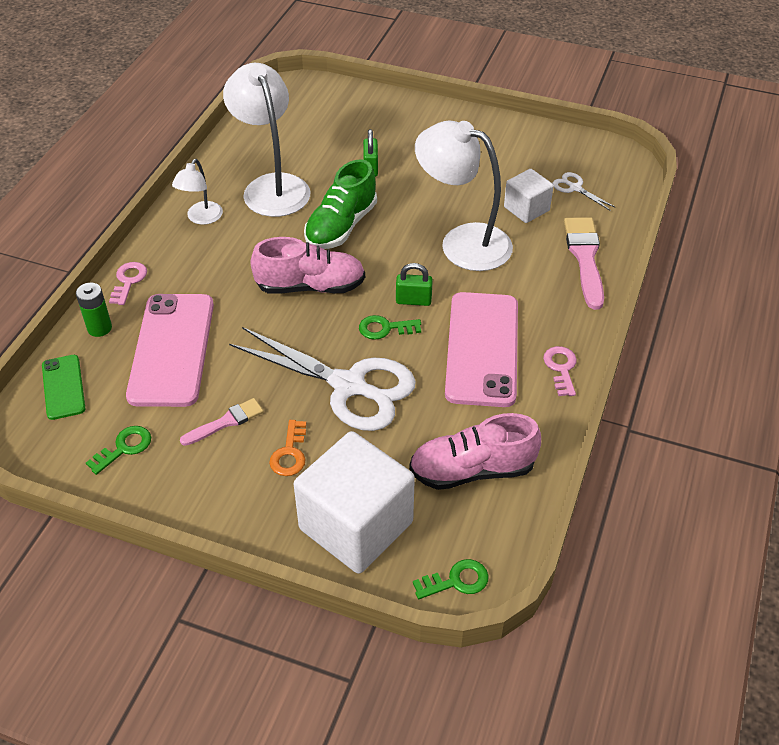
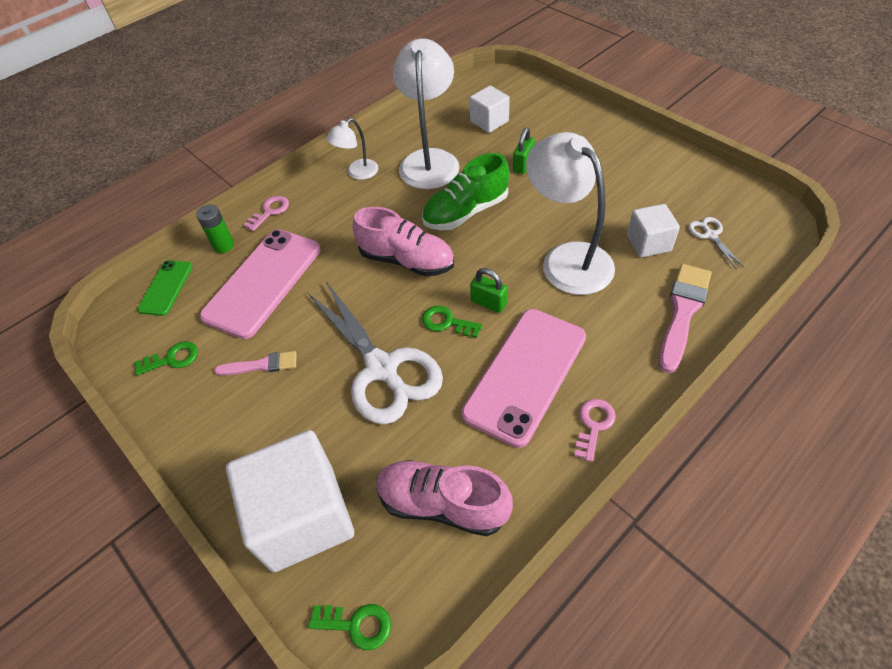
camera: 30 degrees right, 5 degrees up
(290, 453) = (293, 417): orange key -> none
(310, 133) = (489, 121): none -> white cube

